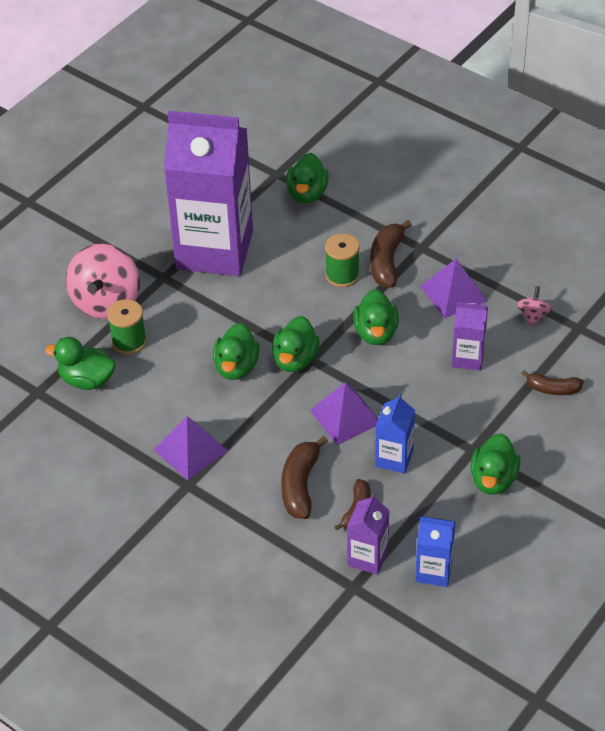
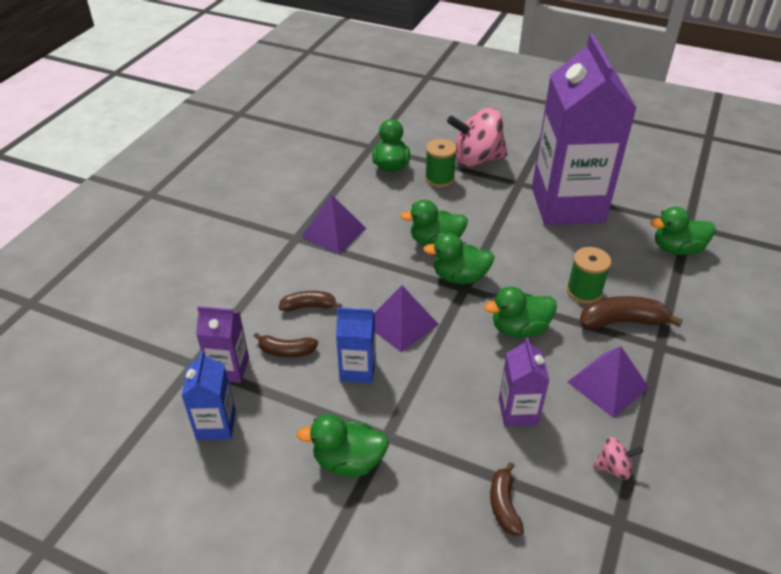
camera: 75 degrees right, 5 degrees down
(300, 485) = (309, 306): brown banana -> brown banana, size x0.63

